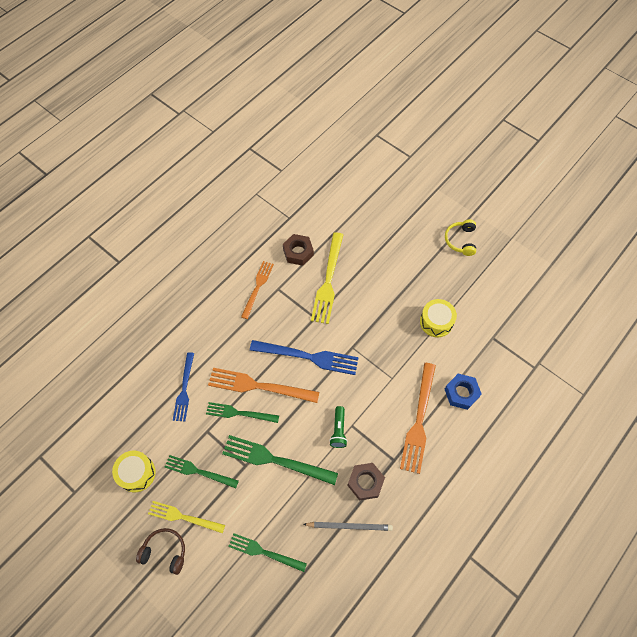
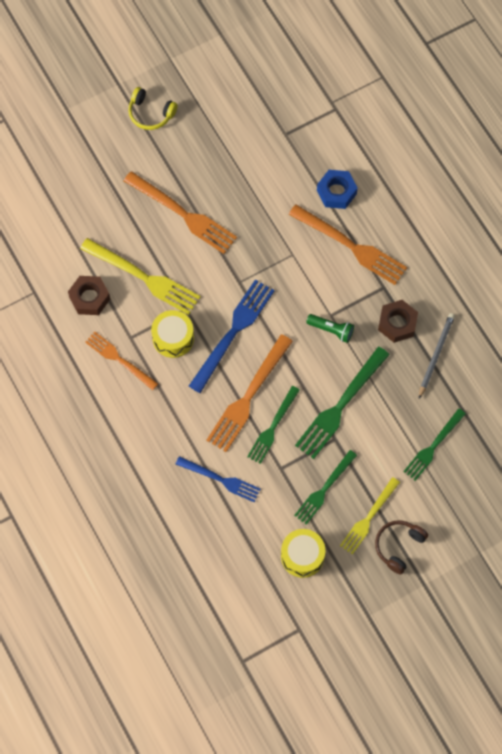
camera: 70 degrees left, 5 degrees up
(390, 289) = (183, 214): none -> orange fork
(436, 322) = (244, 182): yellow drum -> yellow drum (173, 338)

